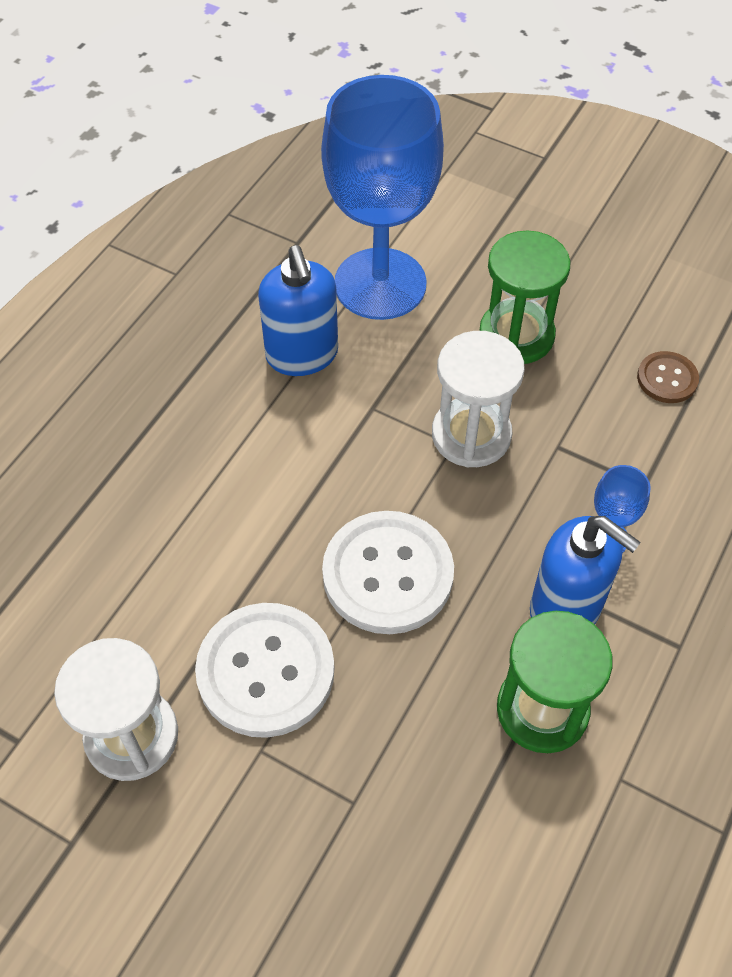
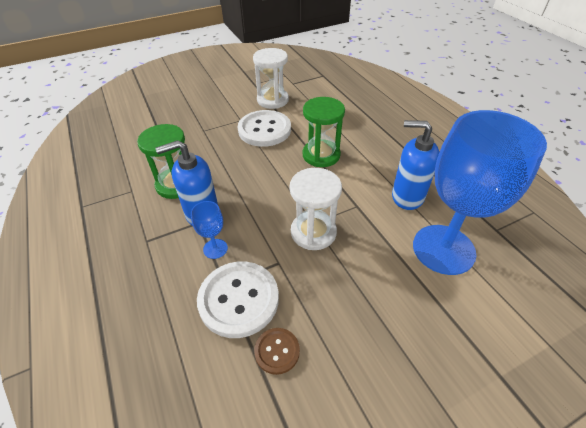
camera: 125 degrees right, 10 degrees down
(388, 574) = (270, 172): white button -> white button (239, 299)
(516, 335) = (365, 291): green hourglass -> green hourglass (321, 155)

